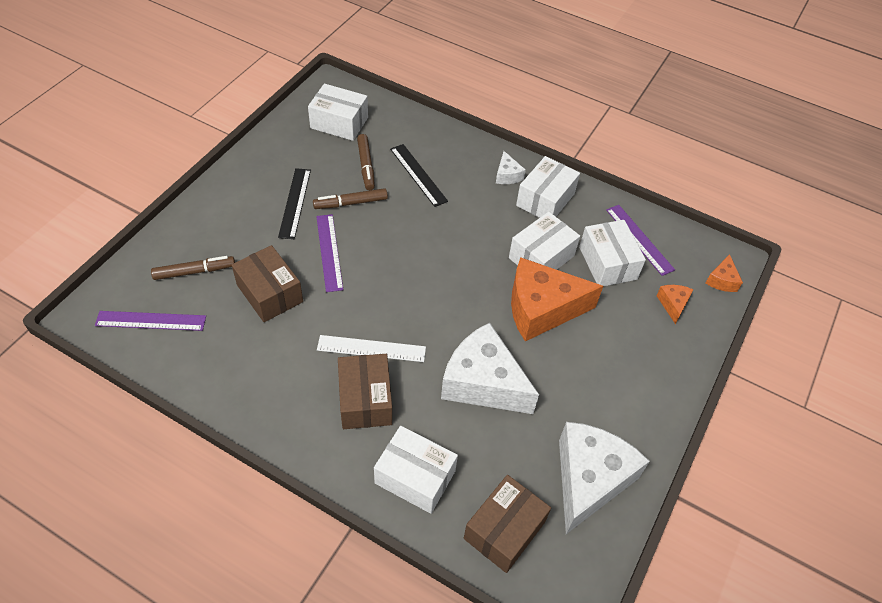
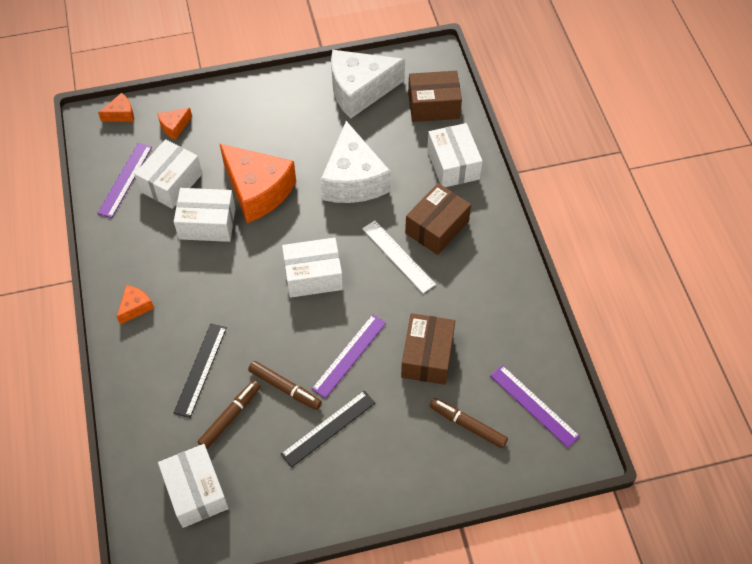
camera: 130 degrees left, 5 degrees up
(507, 175) = (135, 307): white cheese -> orange cheese
(545, 200) = (139, 262): white box -> white box (313, 275)

